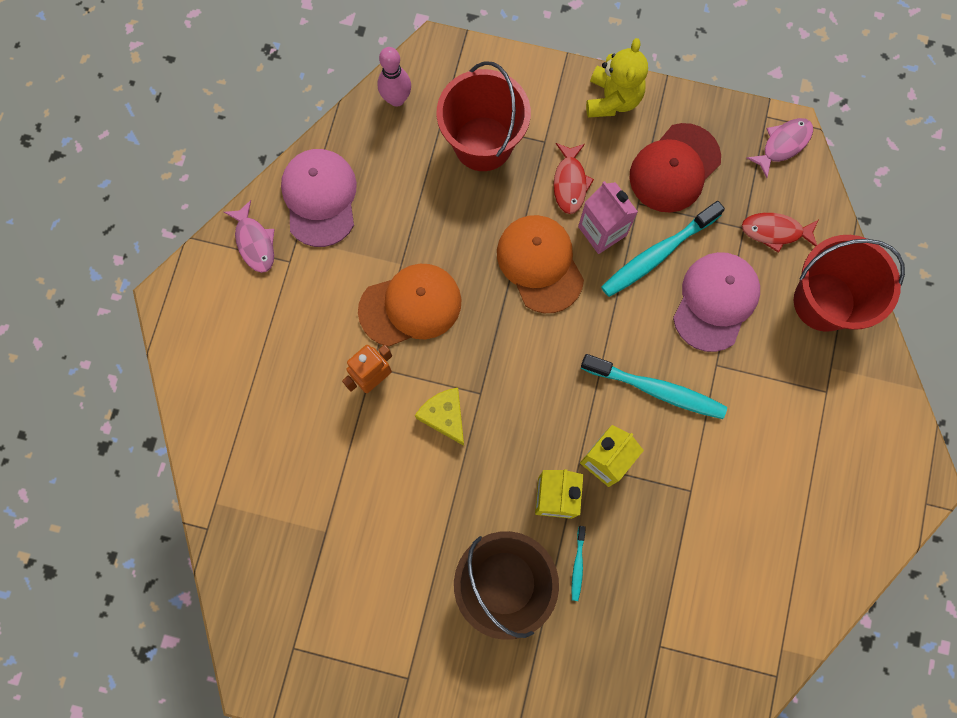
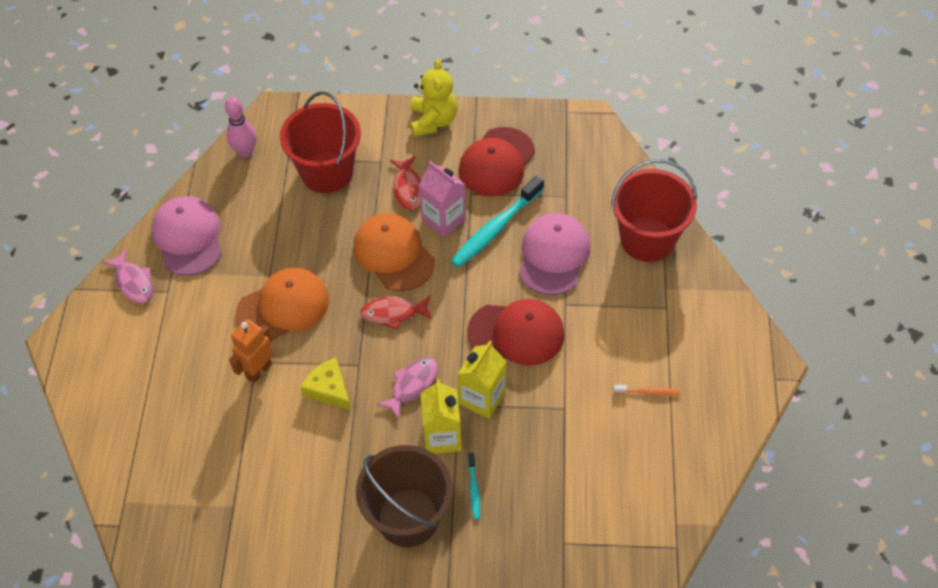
camera: 10 degrees left, 20 degrees down
(656, 390) = (516, 333): turquoise toothbrush -> red cap
(775, 231) = (593, 194): red fish -> red fish (393, 313)
(783, 144) = (585, 129): pink fish -> pink fish (412, 385)
(785, 491) = (648, 392): none -> orange toothbrush

